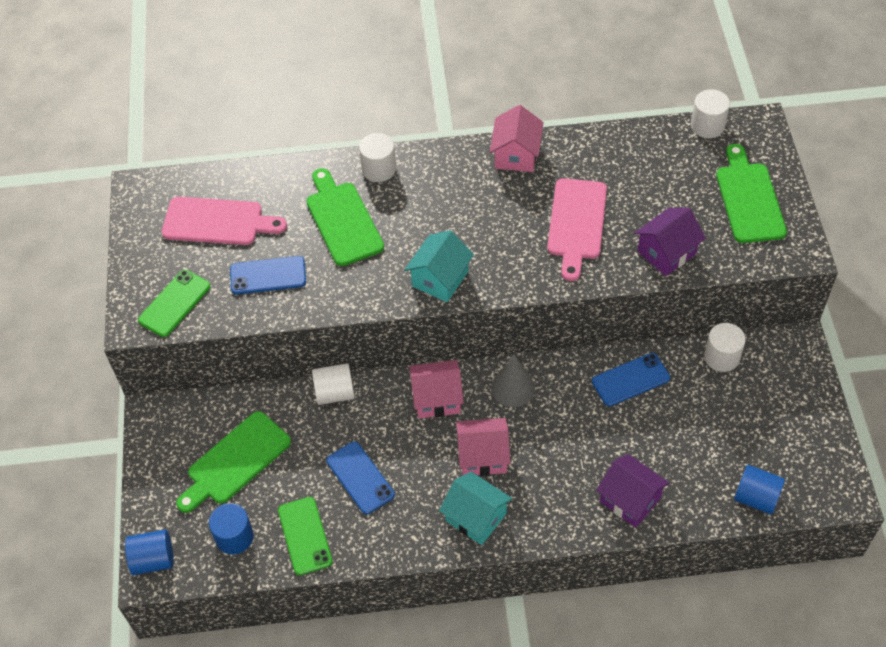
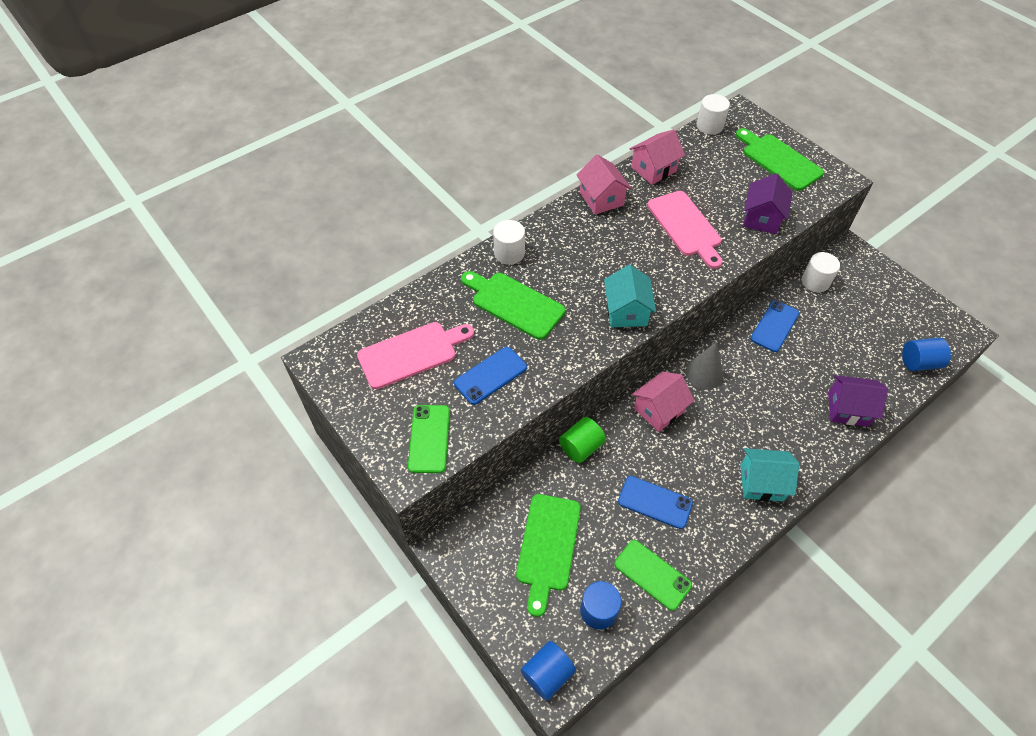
camera: 35 degrees left, 0 degrees up
(335, 393) = (581, 447): white cylinder -> green cylinder
(483, 456) = (727, 434): pink house -> pink house (653, 169)

